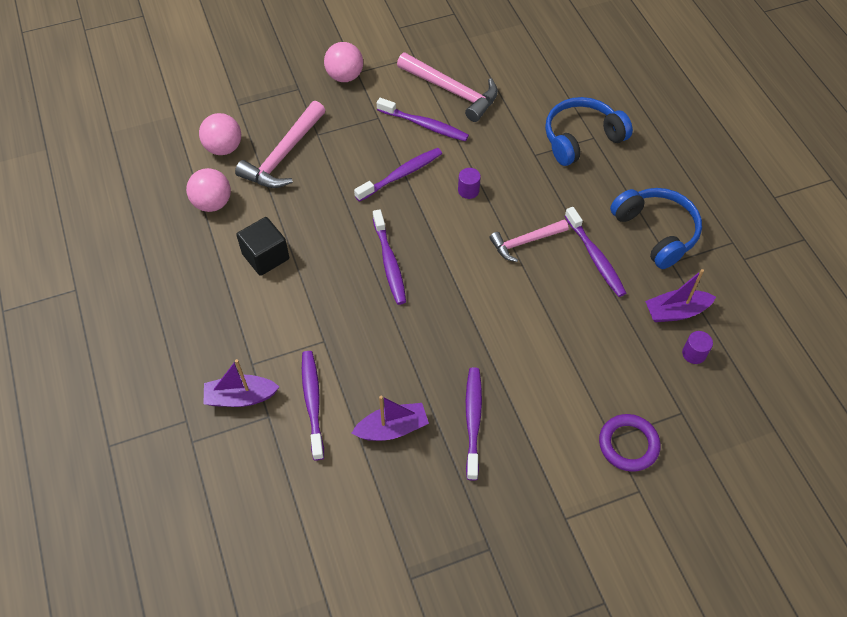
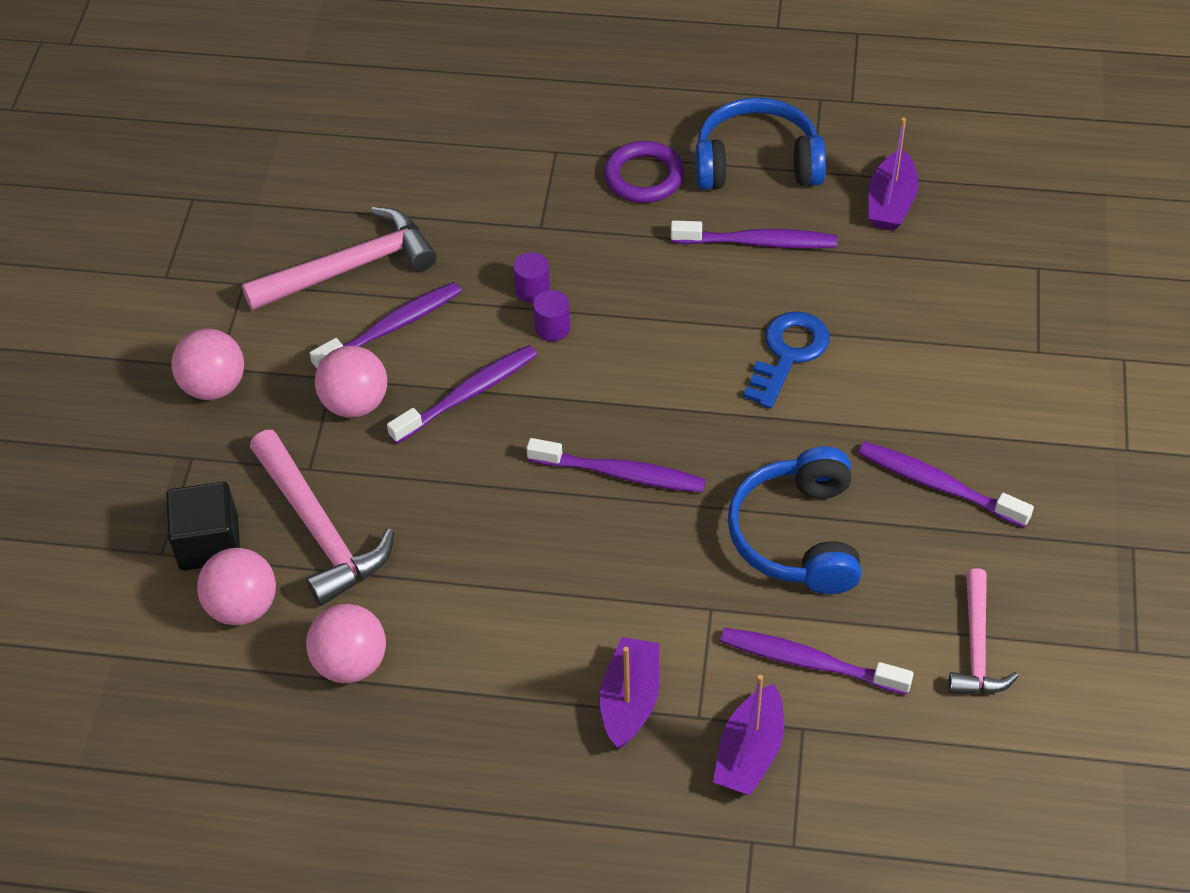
camera: 60 degrees left, 5 degrees down
(265, 256) = (508, 627): black cube -> black cube (209, 543)
(367, 133) = (355, 403): none -> pink ball
(392, 428) = (903, 581): purple boat -> purple boat (630, 700)
(401, 175) = (468, 395): purple toothbrush -> purple toothbrush turned 60 degrees clockwise
(522, 306) = (788, 354): none -> blue key
(525, 242) = (685, 304): pink hammer -> pink hammer (977, 647)
(581, 138) = (548, 165): blue headphones -> blue headphones (797, 536)
(628, 444) = (1055, 339): purple ring -> purple ring (644, 177)
(694, 353) = (961, 215): purple cylinder -> purple cylinder (532, 290)

